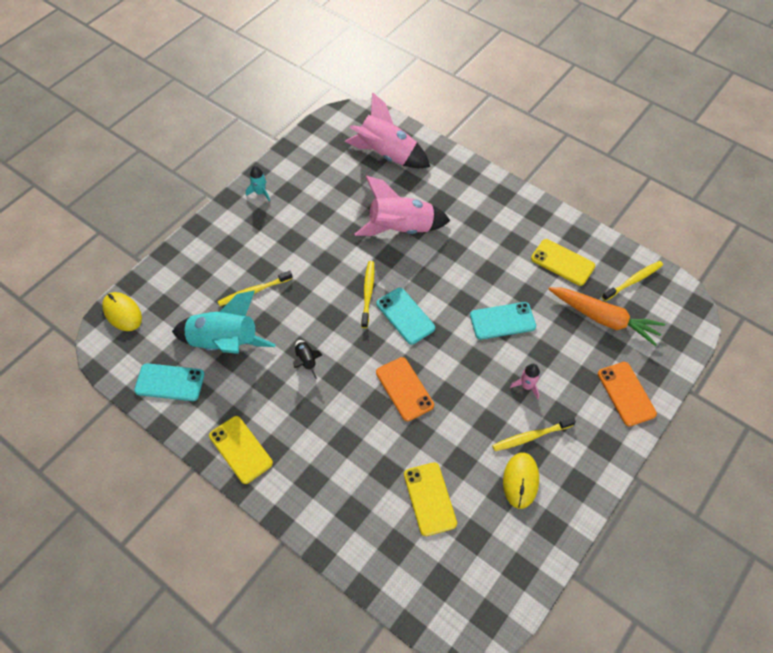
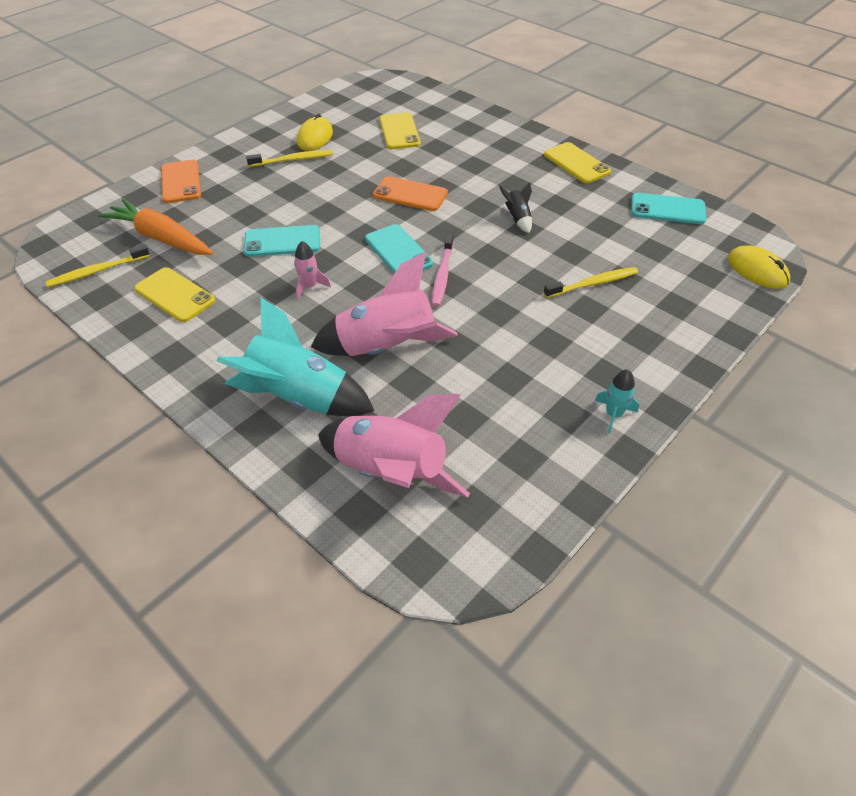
camera: 175 degrees left, 10 degrees down
(224, 343) = (616, 237): turquoise rocket -> turquoise rocket (299, 398)
(368, 293) = (442, 275): yellow toothbrush -> pink toothbrush
(404, 389) = (410, 194): orange phone -> orange phone turned 45 degrees counterclockwise
(526, 386) = (280, 191): pink rocket -> pink rocket (309, 287)

